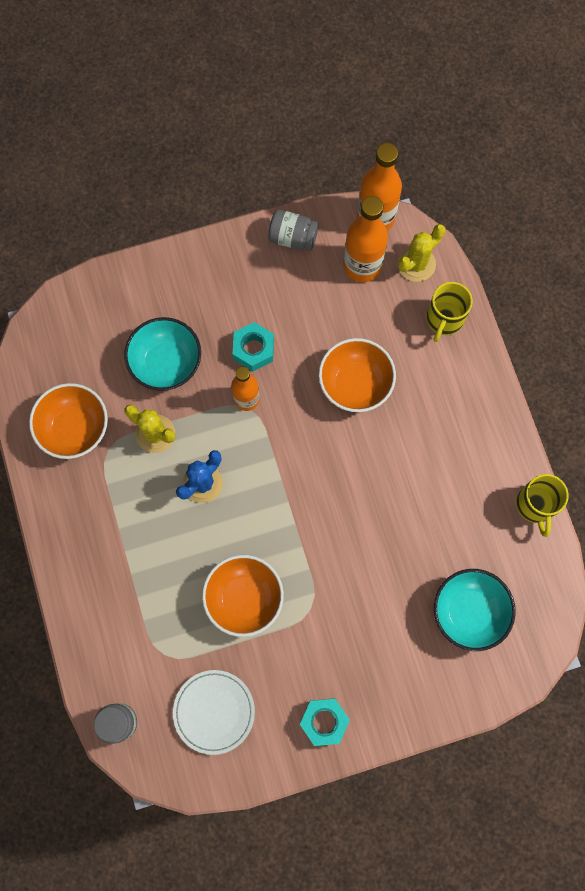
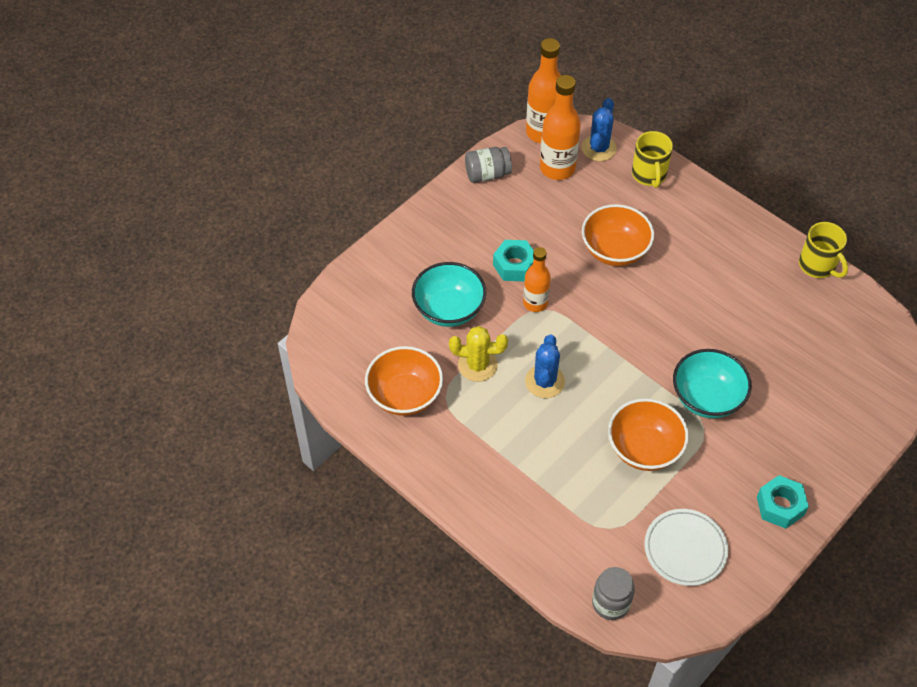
camera: 30 degrees left, 20 degrees down
(416, 264) = (599, 148): yellow cactus -> blue cactus
(468, 612) = (828, 365): turquoise bowl -> turquoise bowl (707, 398)

